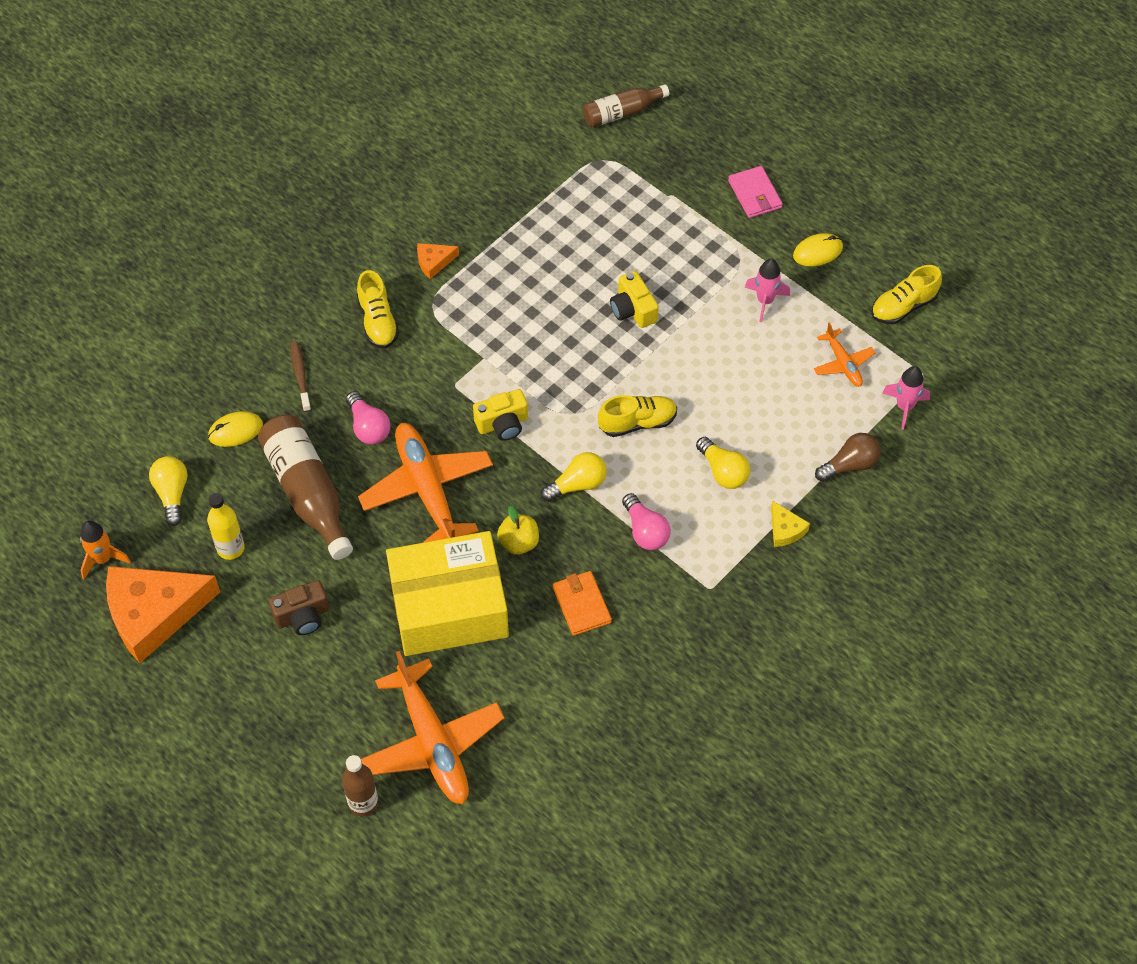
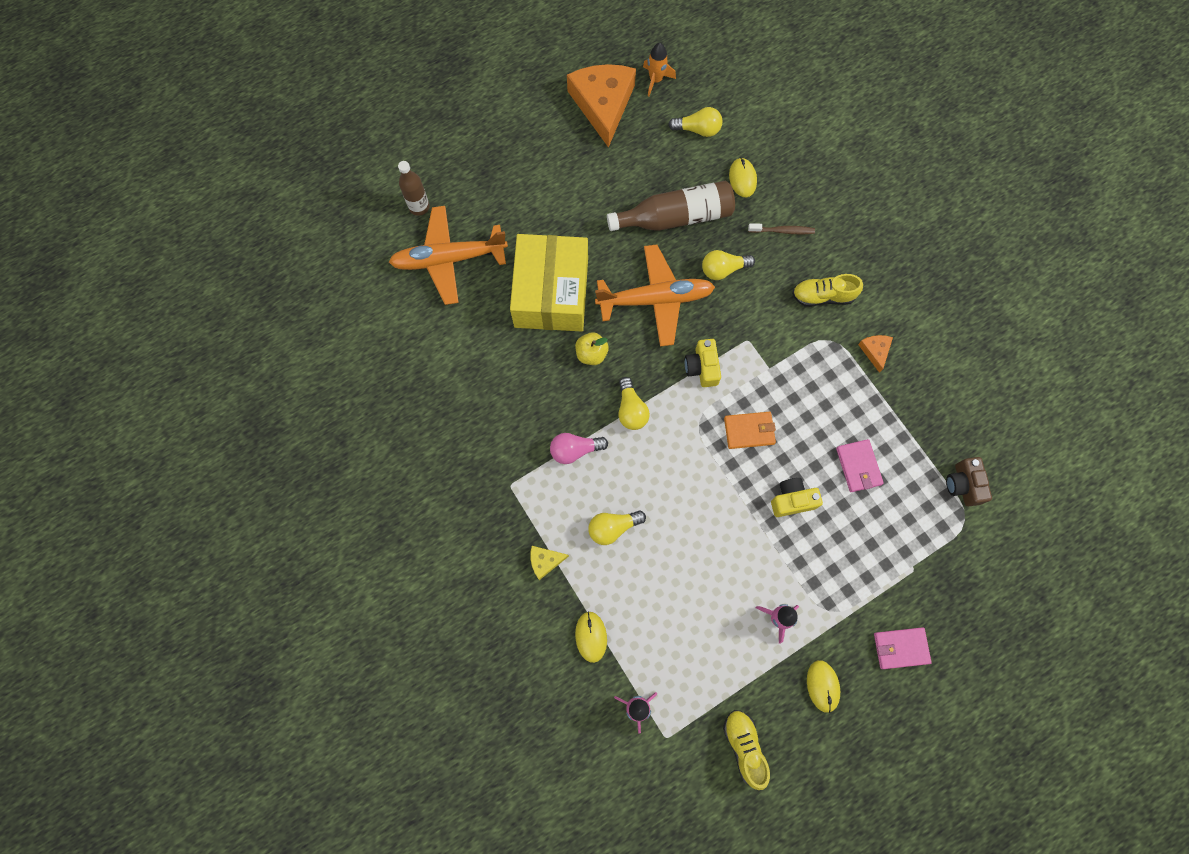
camera: 105 degrees right, 15 degrees up
(230, 548) = (642, 159): yellow bottle -> none
(302, 616) = (573, 195): brown camera -> brown camera (963, 485)
(368, 427) = (723, 269): pink light bulb -> yellow light bulb
(575, 257) = (858, 466): none -> pink wallet
(581, 605) = (525, 385): orange wallet -> orange wallet (749, 431)
(621, 113) = (1019, 552): brown bottle -> none
(637, 422) = (677, 472): yellow shoe -> none
(843, 363) = (695, 667): orange plane -> none
(849, 465) = (591, 636): brown light bulb -> yellow mouse

